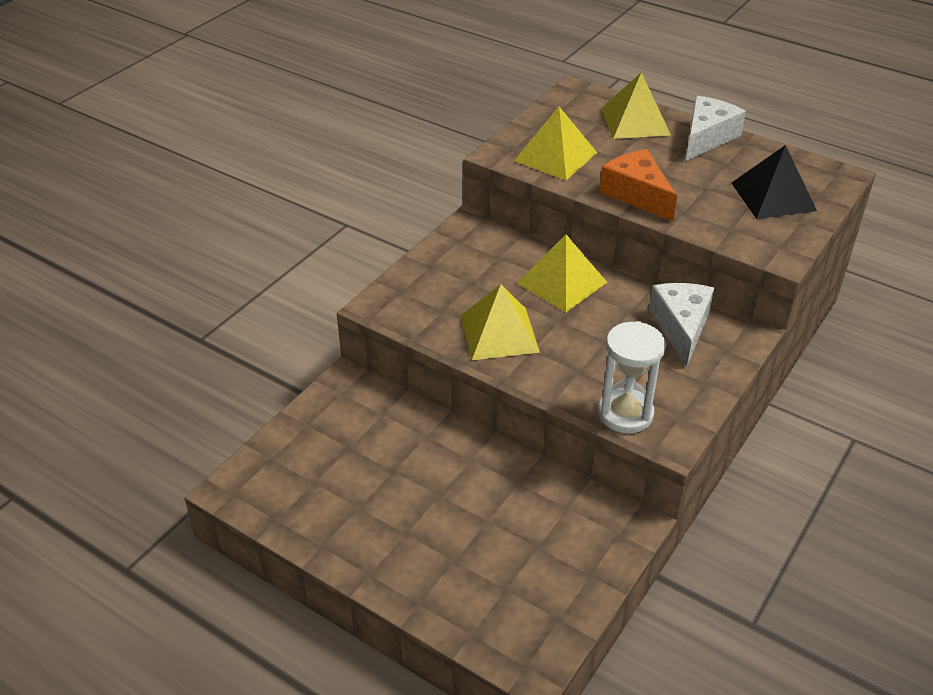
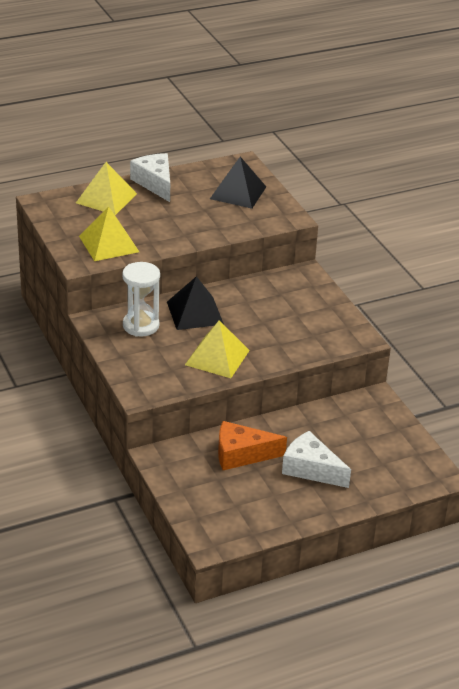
camera: 60 degrees left, 5 degrees down
(562, 282) = (194, 313): yellow pyramid -> black pyramid
(625, 413) = (328, 344): white hourglass -> white hourglass (141, 325)
(637, 194) = (184, 234): orange cheese -> orange cheese (241, 454)
(681, 327) = (279, 291): white cheese -> white cheese (311, 469)

